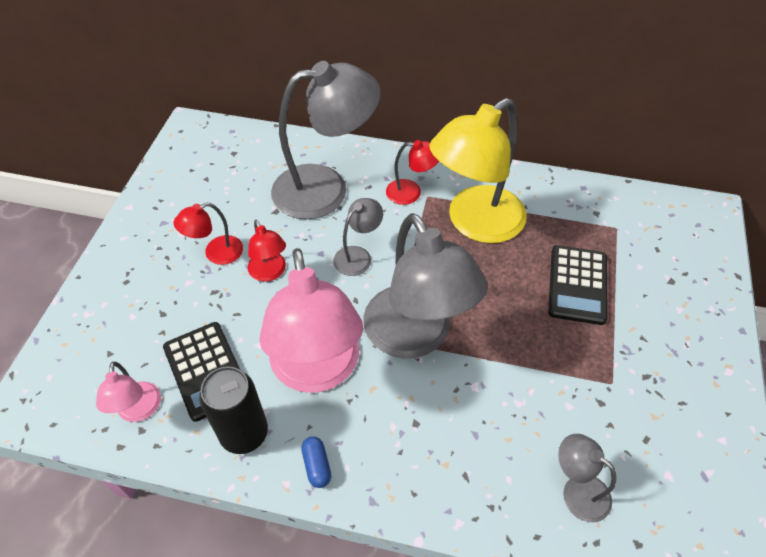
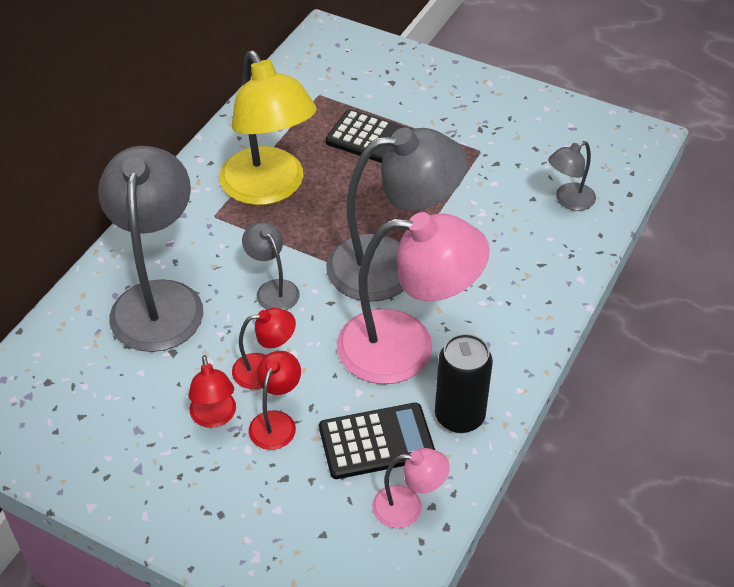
camera: 75 degrees left, 5 degrees down
(317, 465) = (507, 364): blue capsule -> none
(411, 192) = (202, 227): red lamp -> red lamp (276, 422)

